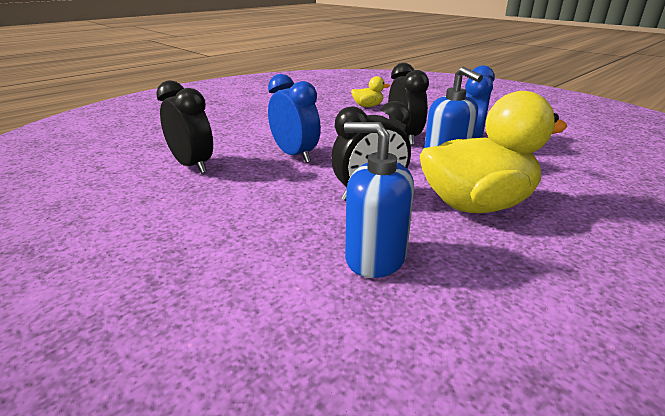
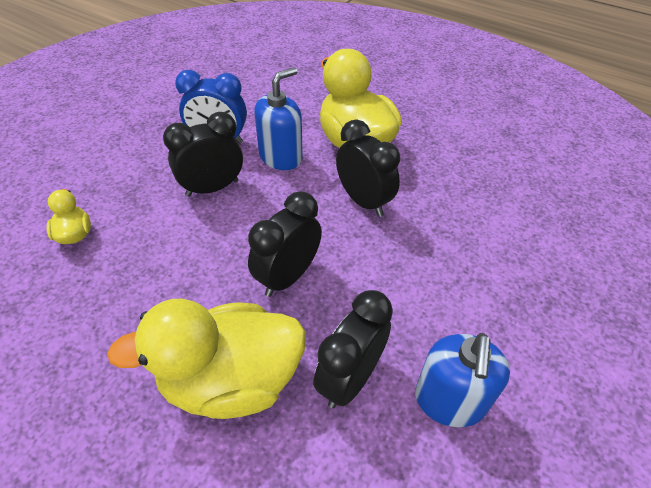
camera: 105 degrees left, 20 degrees up
(229, 136) = (231, 380): none -> yellow duck
(295, 155) = (287, 276): blue clock -> black clock
(375, 257) = (451, 189): blue soap dispenser -> blue soap dispenser (449, 401)

